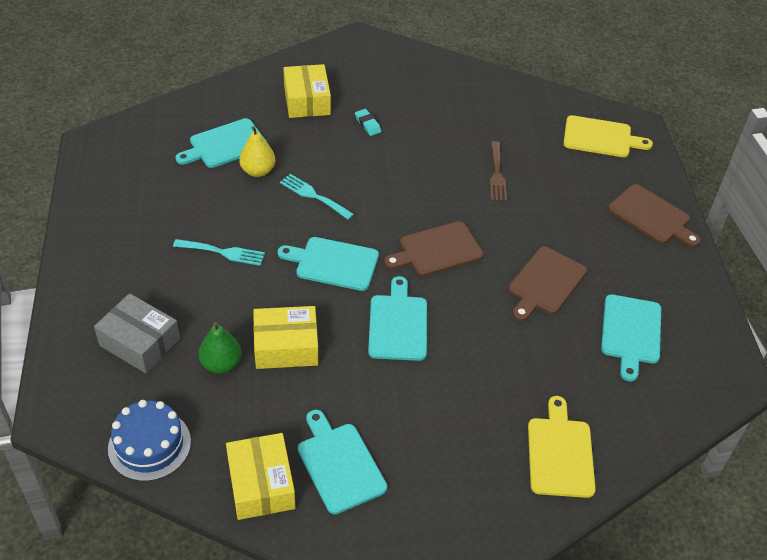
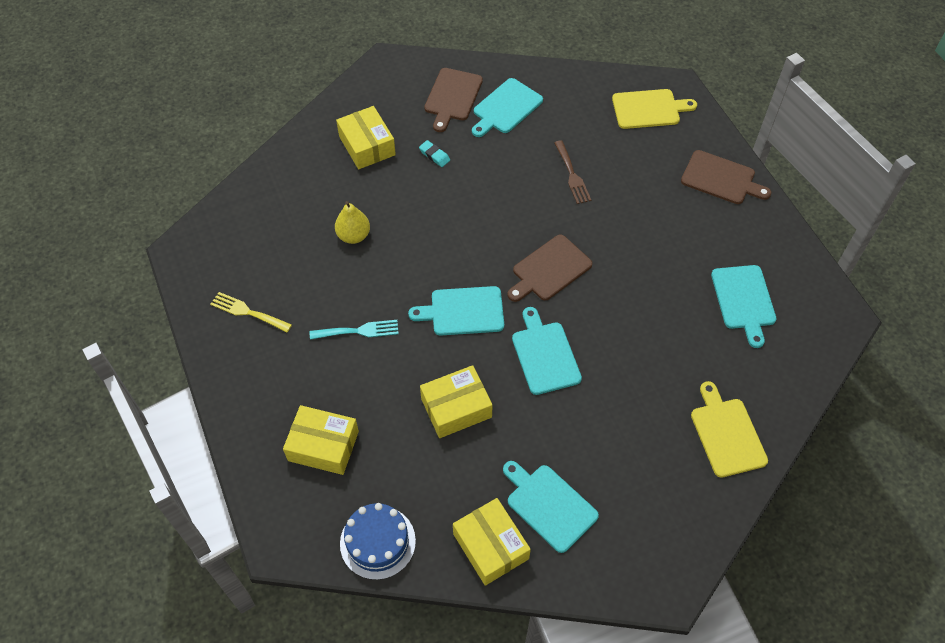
camera: 15 degrees left, 10 degrees up
(126, 208) = (247, 312): none -> yellow fork
(139, 342) = (323, 446): grey box -> yellow box
(221, 364) = (406, 443): green pear -> none
(225, 145) = (310, 216): turquoise cutting board -> turquoise cutting board (506, 108)
(313, 196) = (416, 246): turquoise fork -> none
(545, 283) = (655, 274): brown cutting board -> brown cutting board (452, 97)

